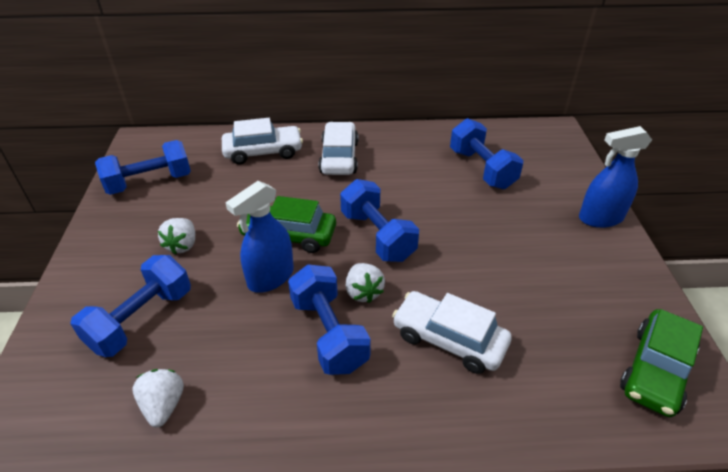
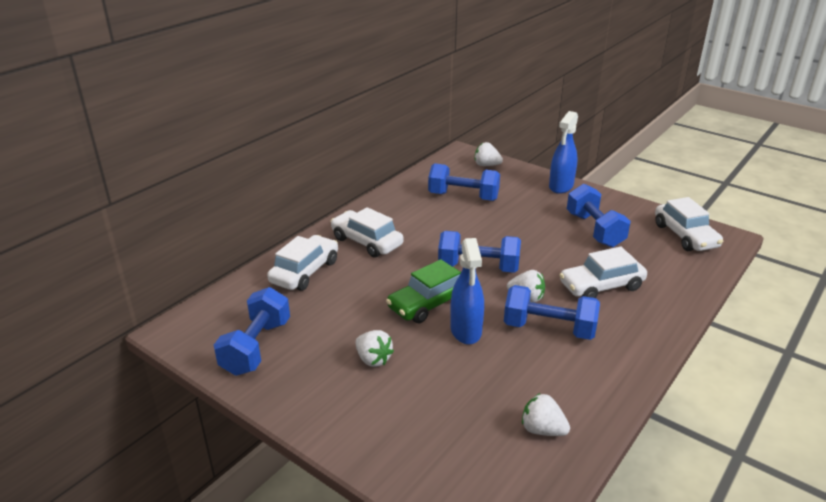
camera: 50 degrees left, 10 degrees down
(141, 319) = (439, 412): blue dumbbell -> blue dumbbell (594, 230)
(559, 154) = (486, 165): none -> white strawberry
(656, 370) = (685, 236): green car -> white car

